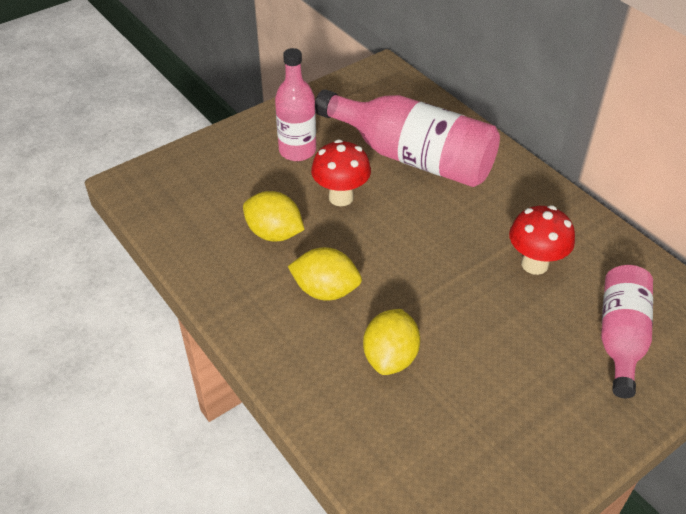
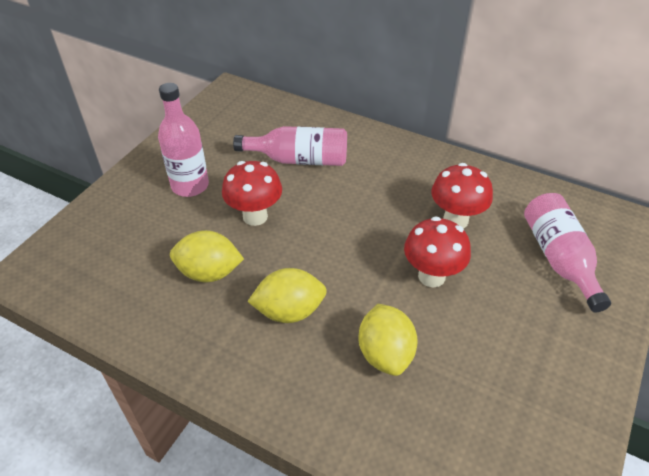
camera: 25 degrees left, 0 degrees up
(412, 157) = (299, 159): pink bottle -> pink bottle, size x0.62
(476, 307) = (431, 276): none -> red mushroom

